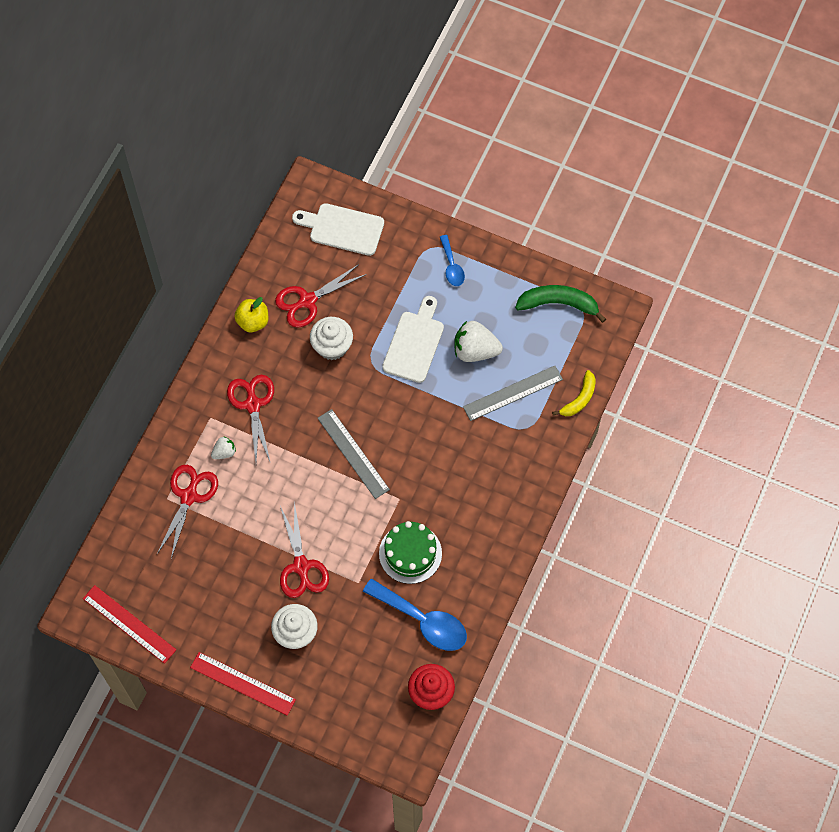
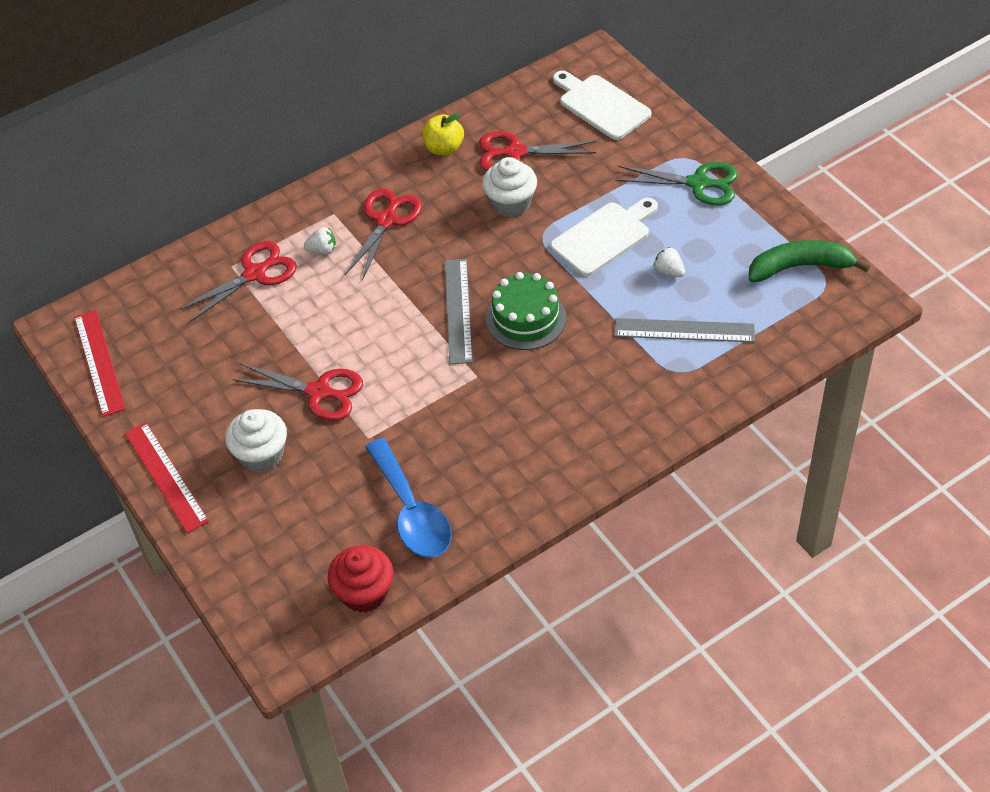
camera: 35 degrees right, 15 degrees down
(301, 566) = (318, 392): red scissors -> red scissors turned 90 degrees counterclockwise
(410, 553) = (448, 436): green cake -> green cake (526, 318)
(452, 266) = (698, 183): blue spoon -> green scissors
(475, 350) = (669, 271): white strawberry -> white strawberry, size x0.52
(558, 304) = (800, 267): green banana -> green banana turned 45 degrees counterclockwise
(579, 399) = (761, 370): yellow banana -> none

